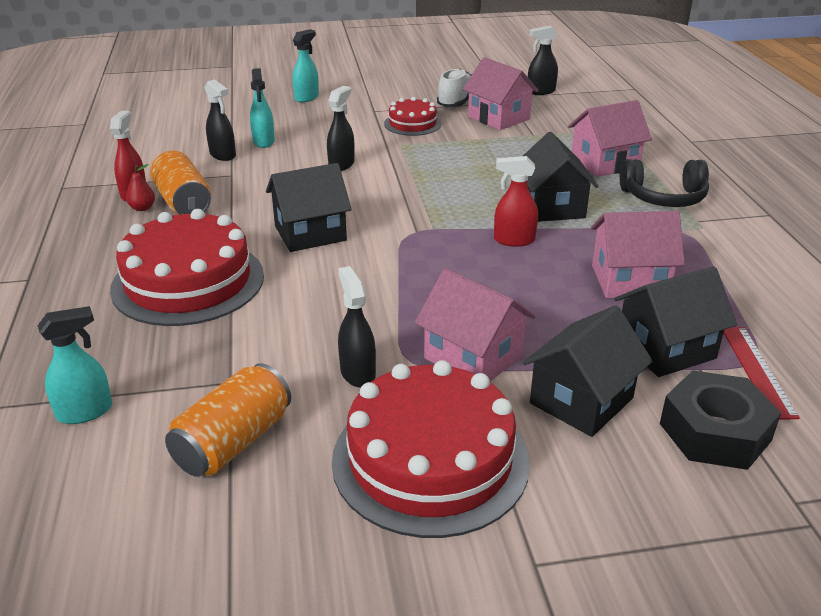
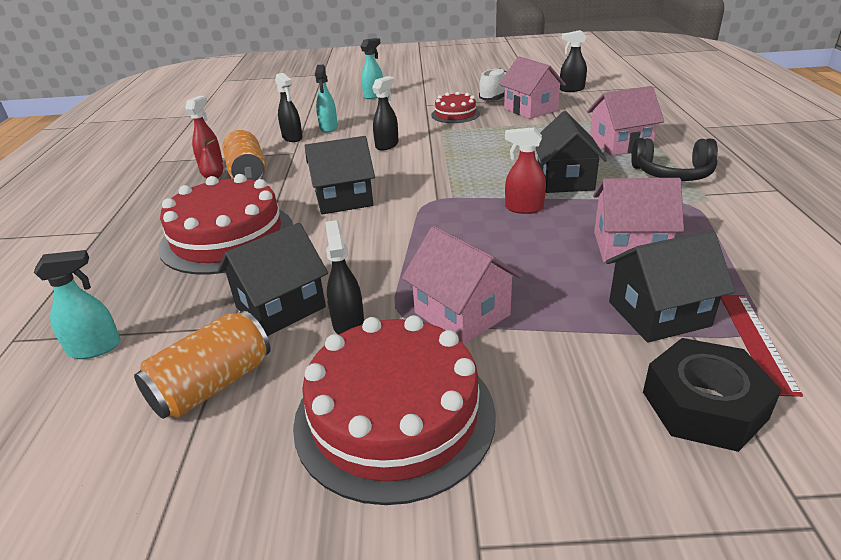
camera: 10 degrees right, 0 degrees up
(581, 401) = (562, 363): black house -> black house (280, 307)

